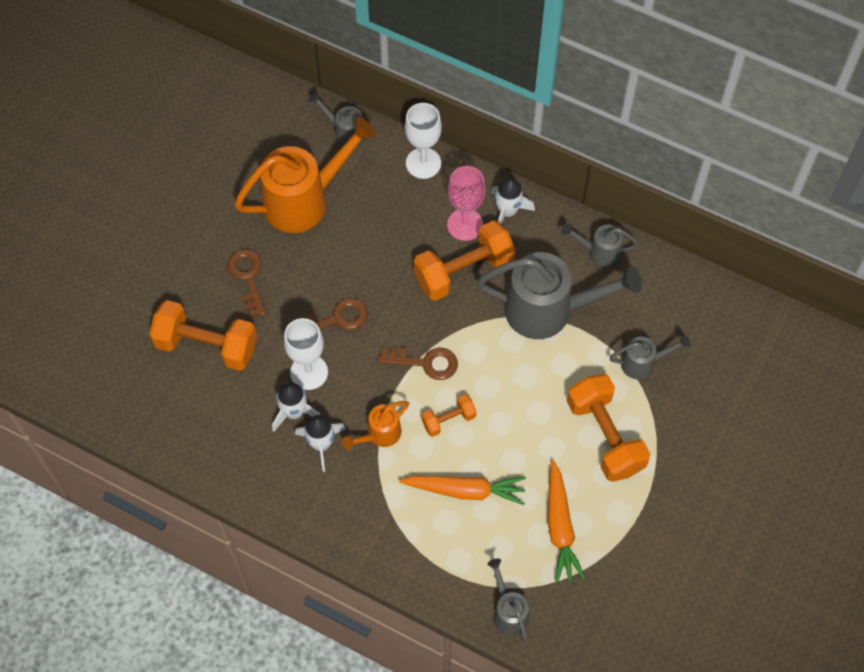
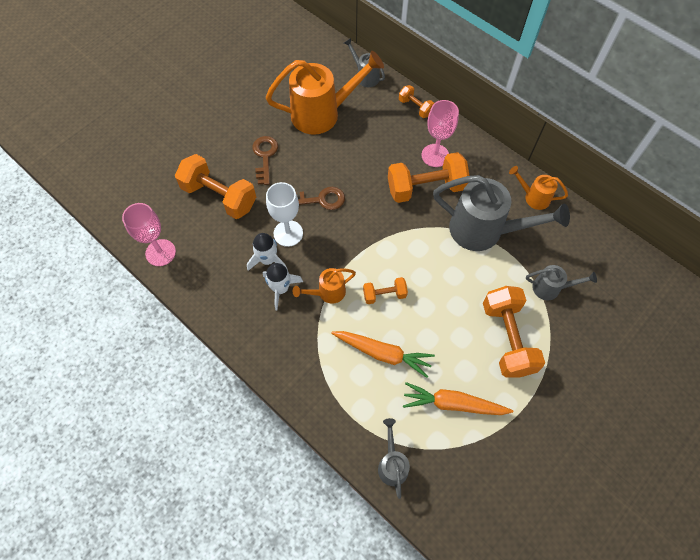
camera: 15 degrees right, 0 degrees up
(156, 436) = (160, 252): none -> pink goblet
(423, 163) = (415, 107): white goblet -> orange dumbbell
(425, 362) = (378, 247): brown key -> none
(507, 211) = (469, 153): white rocket -> none
(560, 527) = (453, 404): orange carrot -> orange carrot turned 90 degrees clockwise
(599, 252) = (533, 197): grey watering can -> orange watering can

